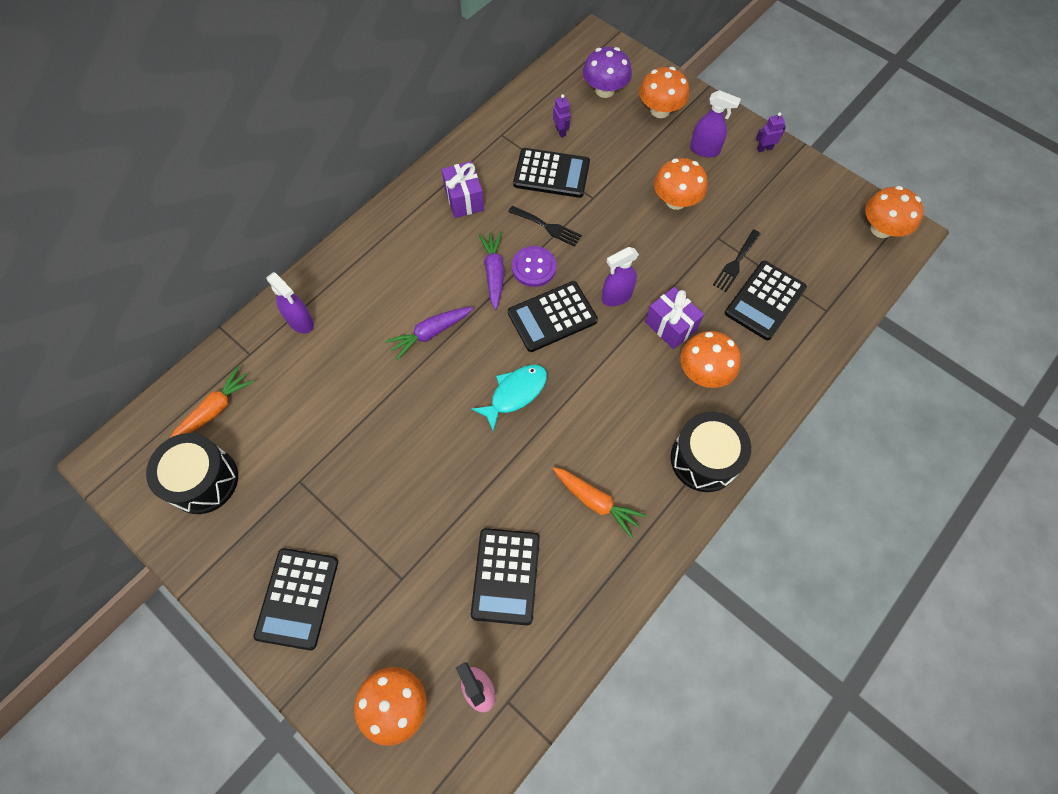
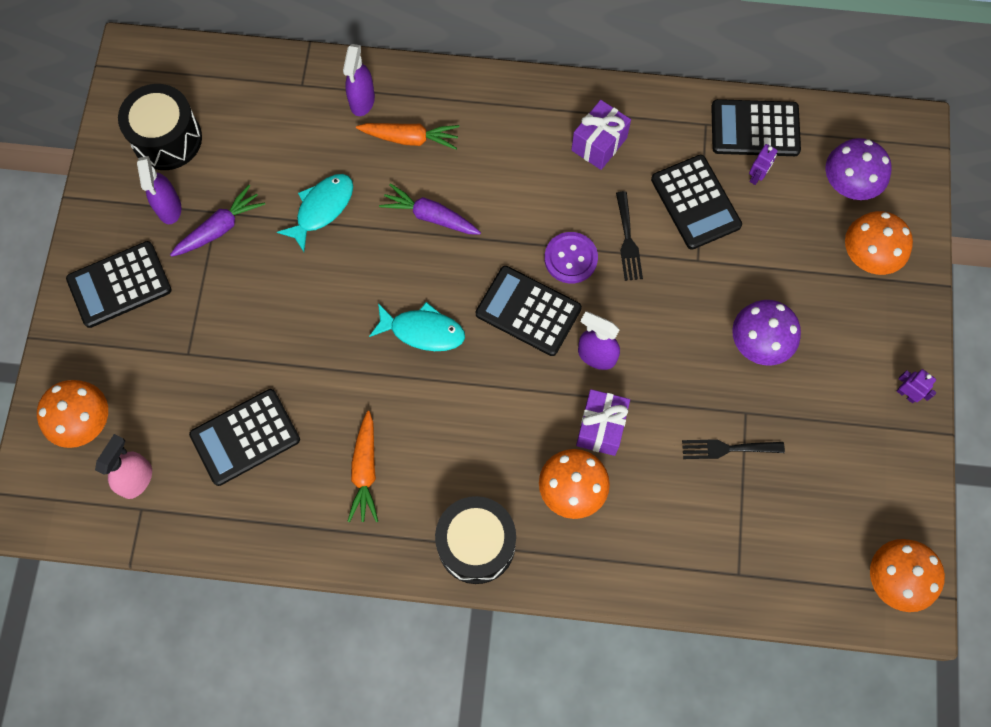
camera: 55 degrees right, 5 degrees up
(215, 409) = (233, 99): orange carrot -> orange carrot (410, 138)
(362, 402) = (322, 209): none -> turquoise fish
(494, 273) = (537, 227): purple carrot -> purple carrot (219, 228)
(675, 201) = (759, 343): orange mushroom -> purple mushroom
(704, 150) = (852, 333): purple spray bottle -> purple spray bottle (169, 208)
(765, 300) = (702, 504): black calculator -> black calculator (755, 129)

